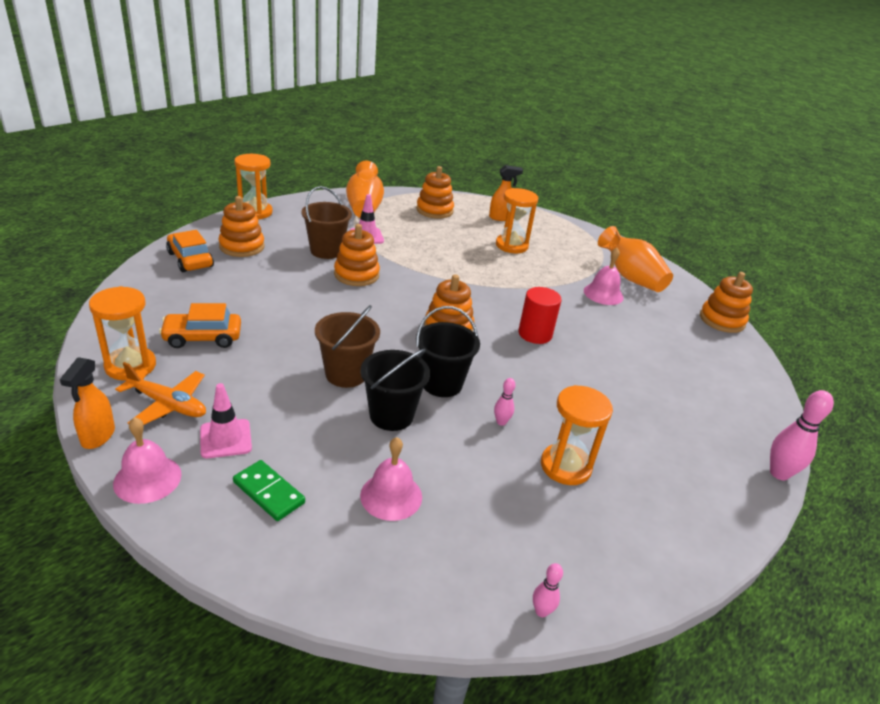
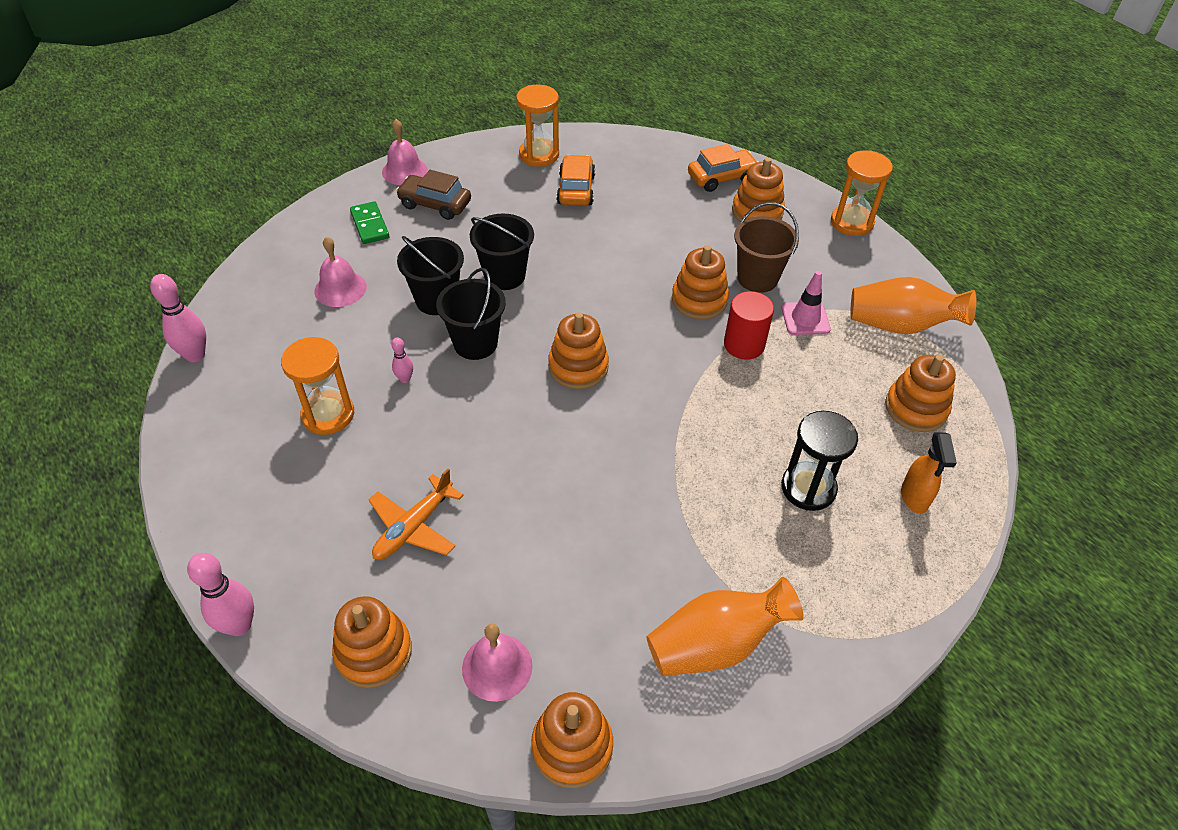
camera: 105 degrees right, 15 degrees up
(98, 436) = (455, 147): orange spray bottle -> none
(168, 405) = (484, 175): orange plane -> orange plane (413, 527)
(225, 439) = (435, 204): pink traffic cone -> brown car
(268, 492) = (369, 225): green domino -> green domino turned 75 degrees counterclockwise
(346, 374) = (504, 276): brown bucket -> black bucket
(511, 245) = (808, 488): orange hourglass -> black hourglass
(535, 334) = (557, 451): red cylinder -> red cylinder (744, 344)
(541, 611) = (195, 355): pink bowling pin -> pink bowling pin, size x1.85
(603, 294) = (659, 576): pink bell -> pink bell (497, 667)
(738, 400) = (374, 652): none -> orange stacking toy

